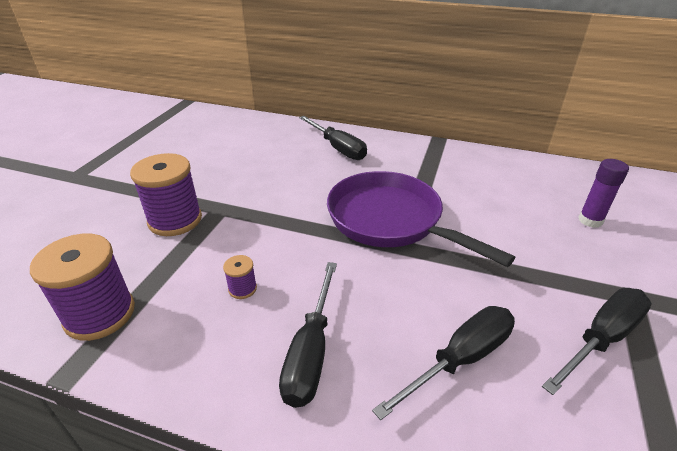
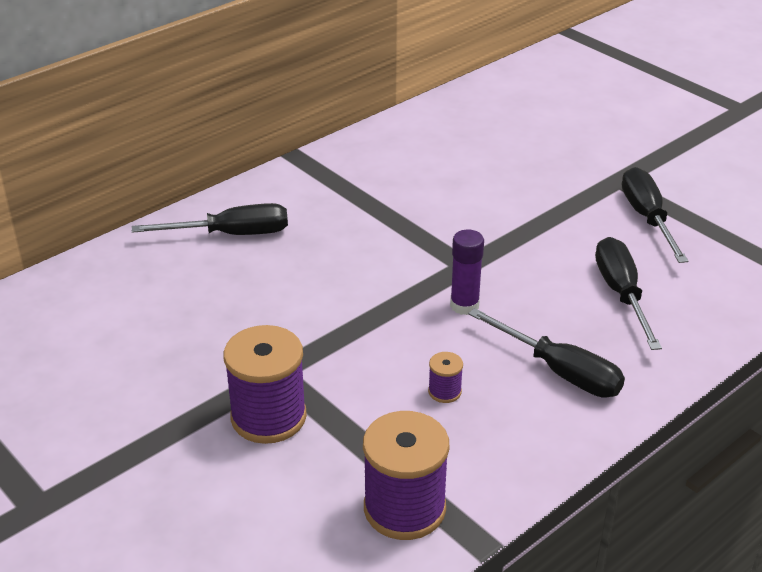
camera: 60 degrees left, 0 degrees up
(390, 220) = (417, 255): purple pan -> none
(590, 220) = (520, 144): purple glue stick -> purple glue stick (464, 305)

